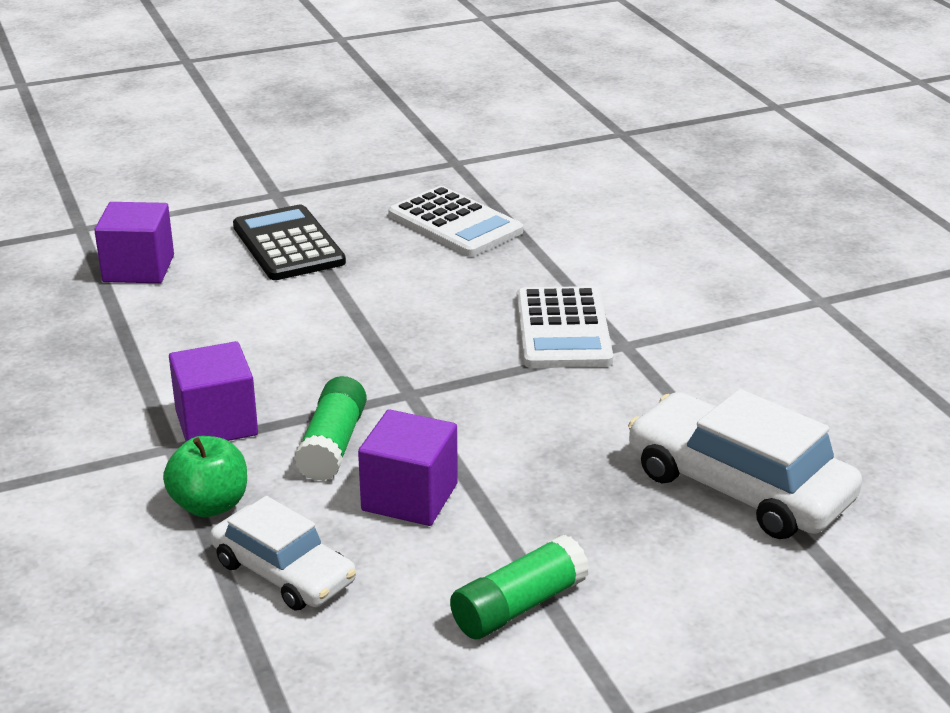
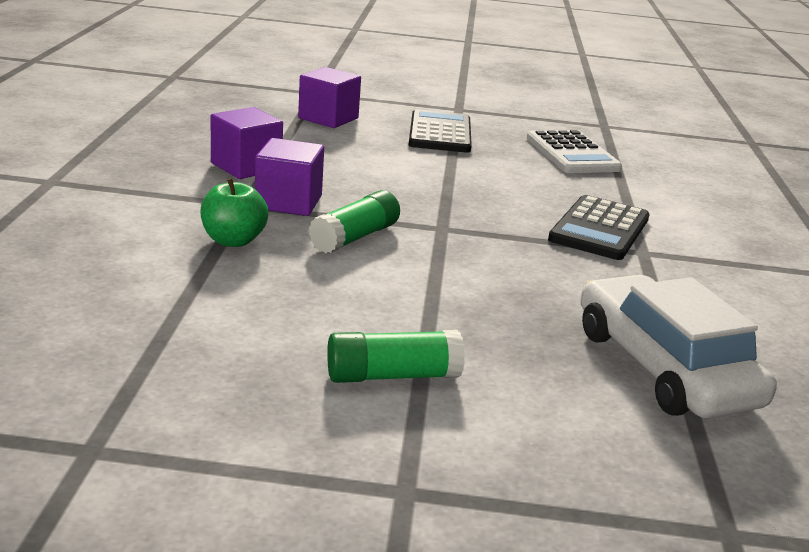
camera: 25 degrees right, 5 degrees down
(283, 572) = (239, 292): white car -> none
(409, 497) = (378, 283): purple cube -> purple cube (246, 166)
(563, 329) = (599, 229): white calculator -> black calculator

